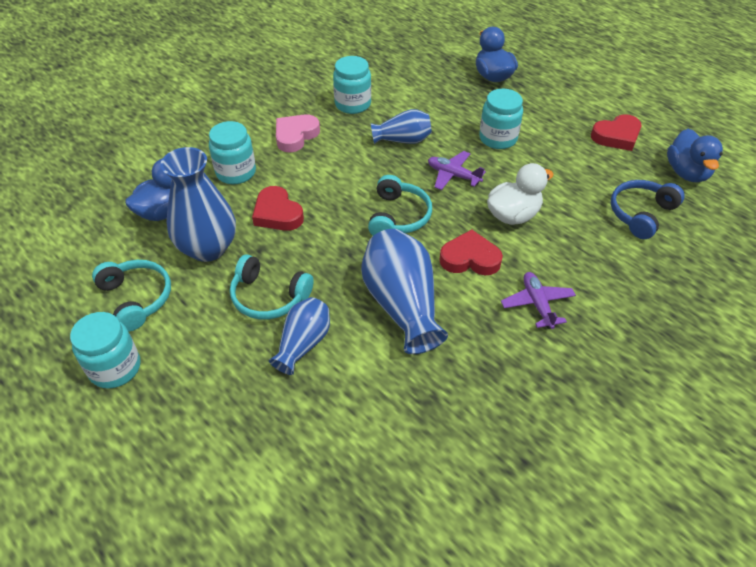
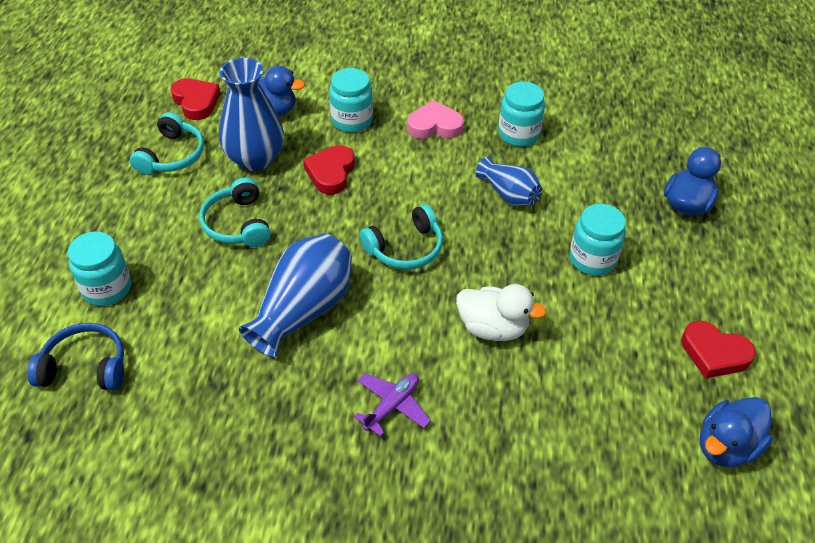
camera: 50 degrees right, 0 degrees up
(115, 368) = (102, 187): turquoise jar -> turquoise jar (107, 288)
(303, 344) = (208, 273): blue vase -> none
(453, 175) = (500, 255): purple plane -> none
(470, 258) = (402, 326): red heart -> red heart (196, 102)
(641, 214) = (608, 433): blue headphones -> blue headphones (85, 367)

